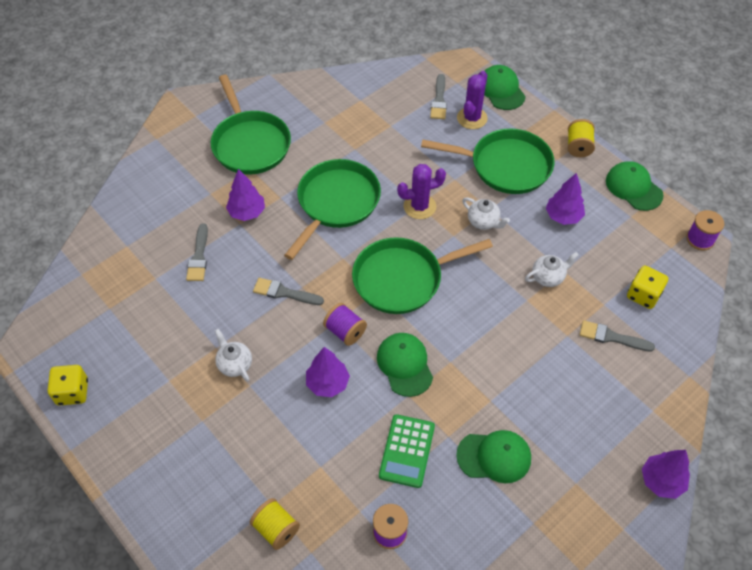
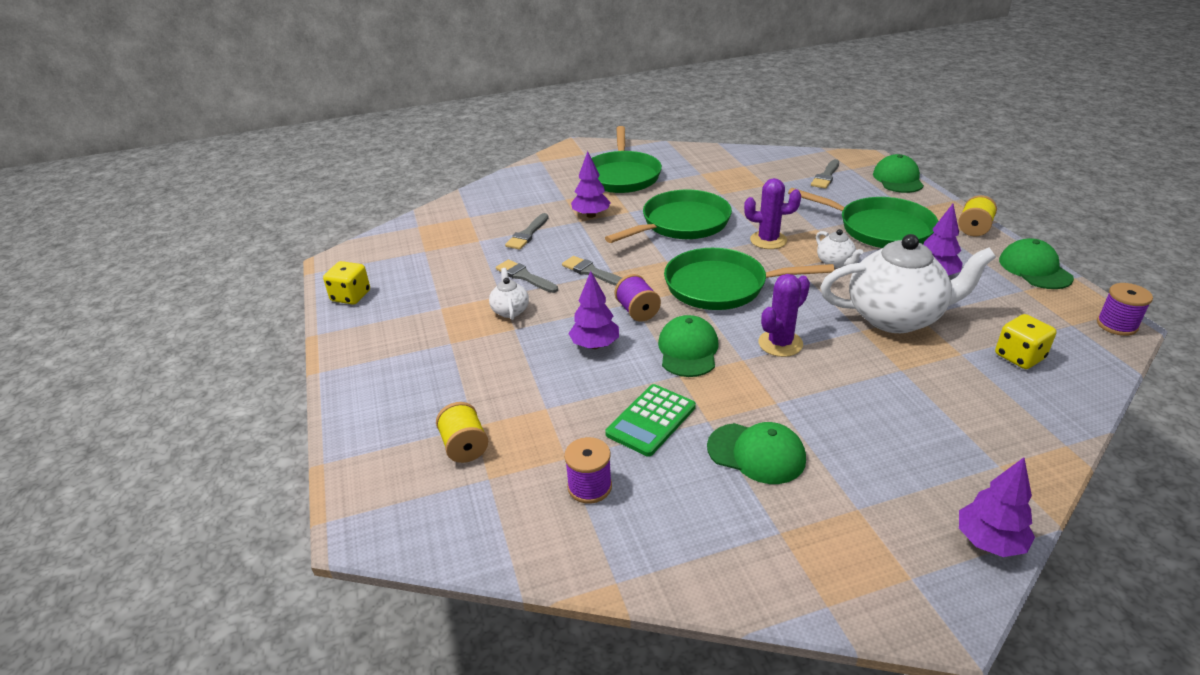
camera: 25 degrees right, 20 degrees down
(472, 118) = (856, 192): purple cactus -> purple cactus (780, 343)
(548, 277) = (896, 317): white teapot -> white teapot, size x2.28
(611, 337) = (961, 384): grey brush -> grey brush (524, 276)

